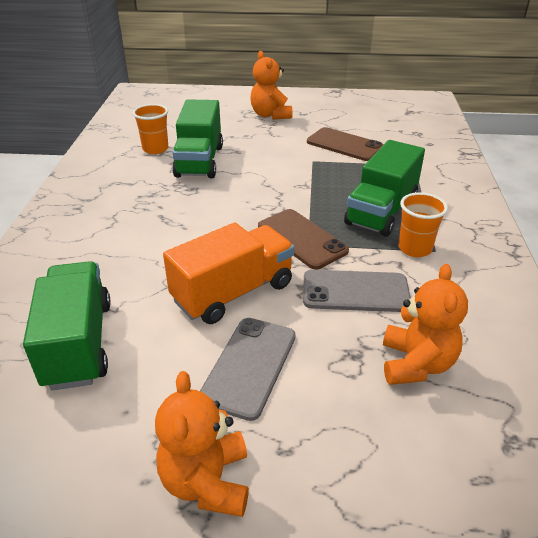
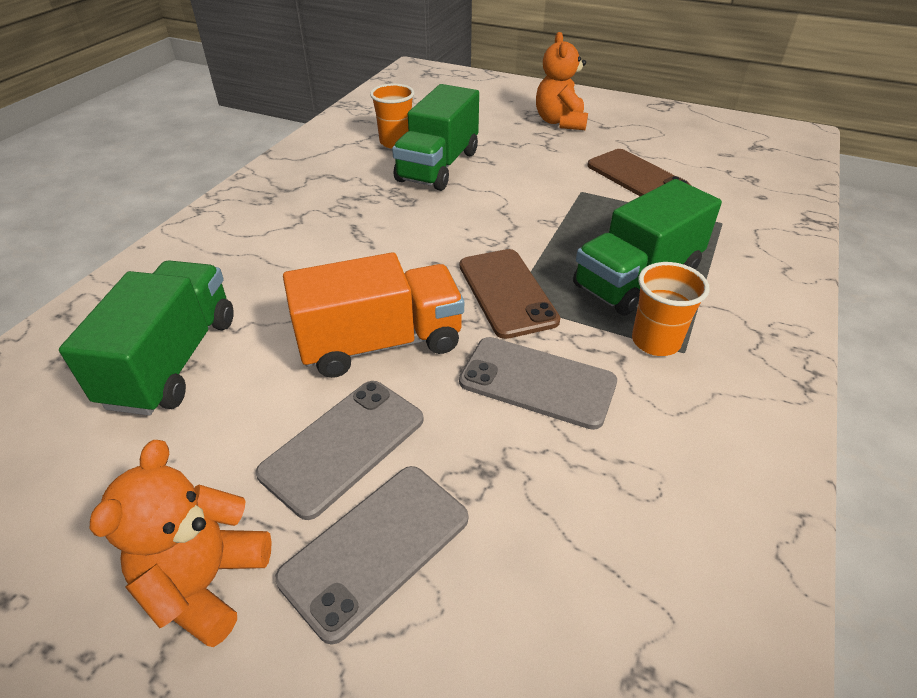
camera: 20 degrees right, 5 degrees up
(312, 422) = (376, 548): none -> grey phone
(416, 364) = (563, 509): orange teddy bear -> none

